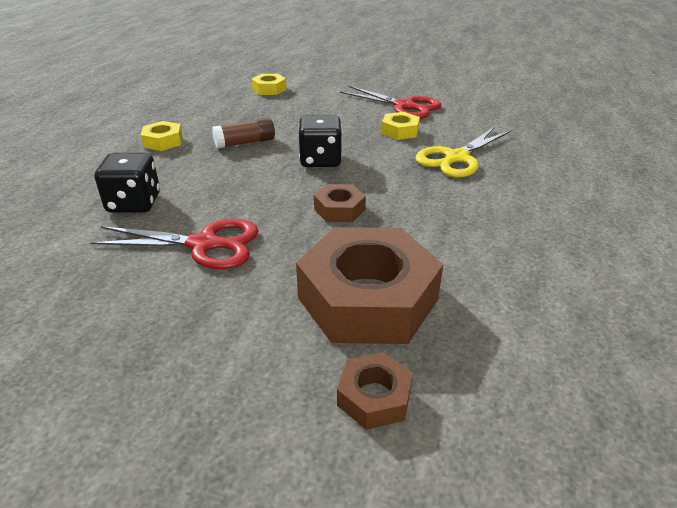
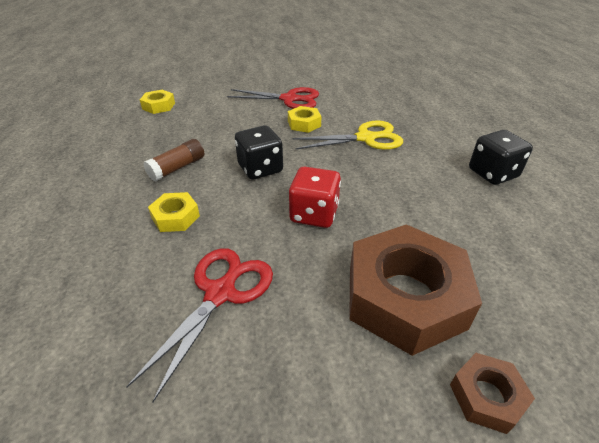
camera: 25 degrees left, 5 degrees up
(134, 203) = (111, 269): black dice -> black dice (492, 173)
(163, 141) = (91, 187): yellow nut -> yellow nut (175, 217)
(204, 244) = (220, 293): red scissors -> red scissors turned 45 degrees counterclockwise
(339, 209) = (314, 214): brown nut -> red dice
(456, 158) = (365, 138): yellow scissors -> yellow scissors turned 120 degrees counterclockwise

